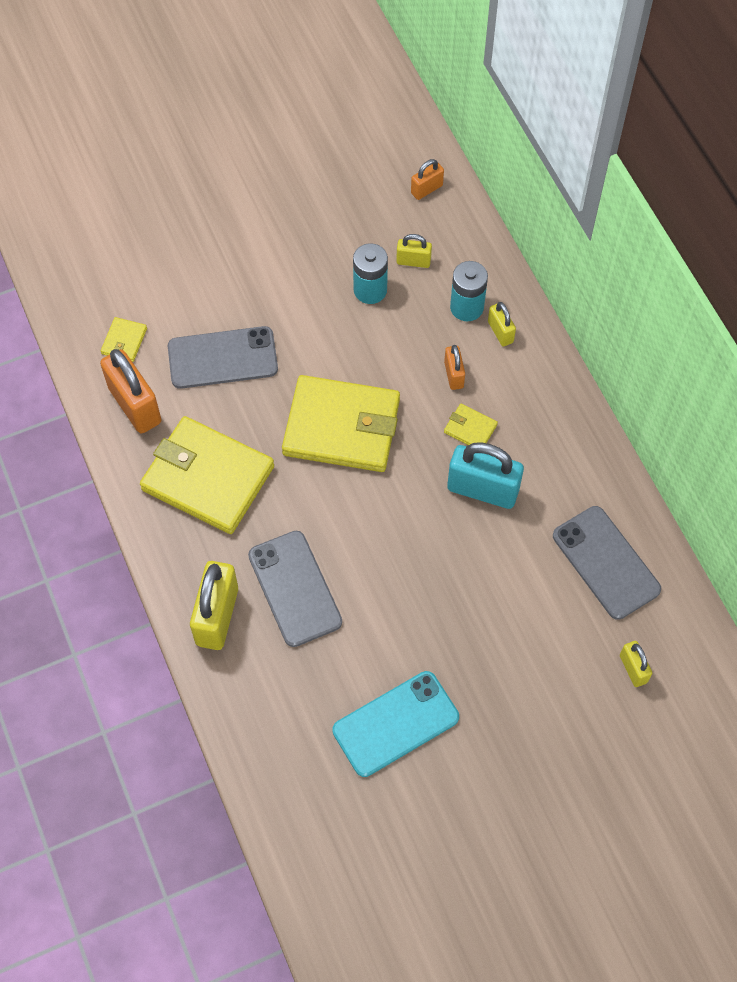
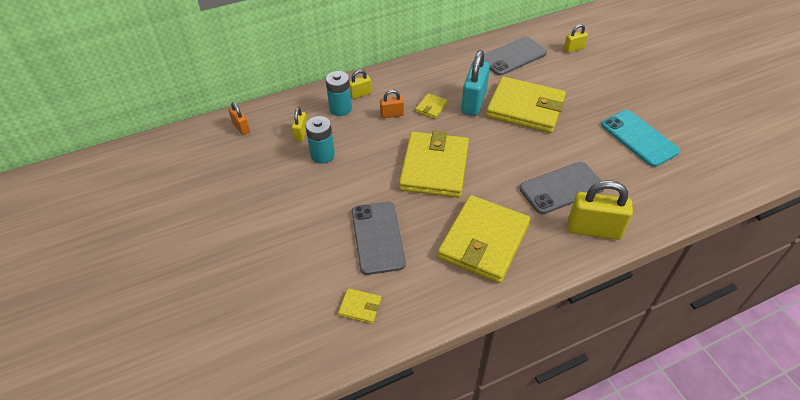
camera: 90 degrees left, 15 degrees down
(135, 405) = (422, 294): orange padlock -> none
(468, 564) = (525, 108): none -> yellow wallet

